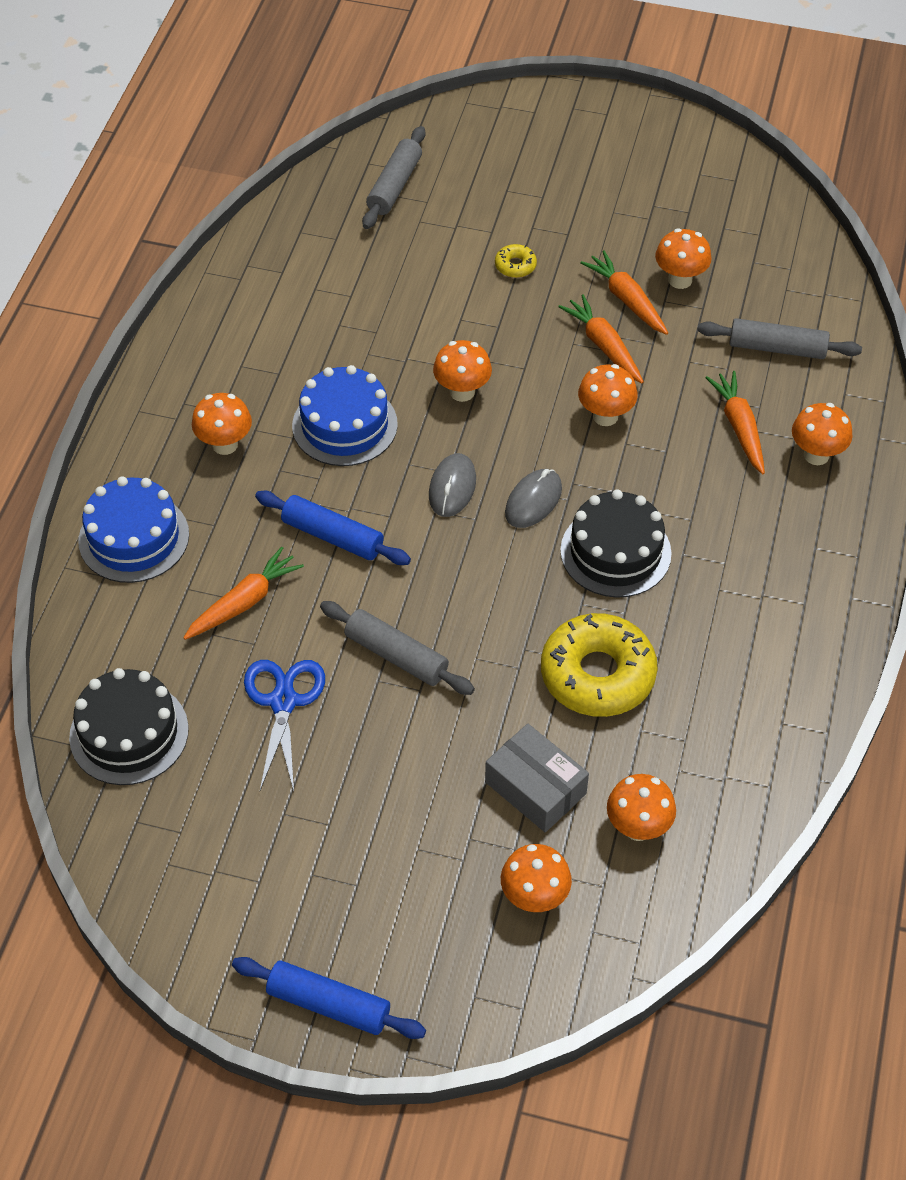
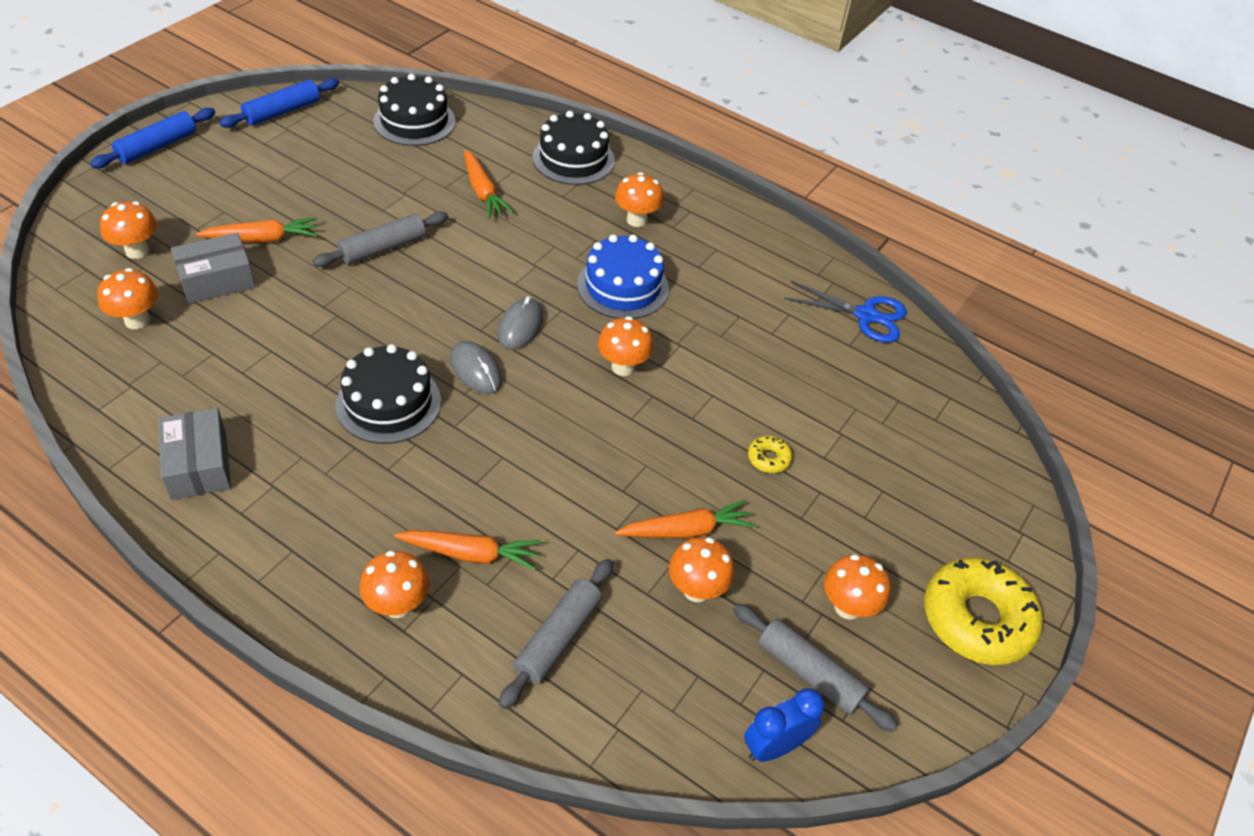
camera: 105 degrees right, 5 degrees down
(134, 537) = (573, 159): blue cake -> black cake
(283, 701) = (387, 187): blue scissors -> blue scissors (866, 315)
(332, 536) = (514, 248): blue rolling pin -> blue rolling pin (282, 111)
(394, 186) = (911, 406): grey rolling pin -> grey rolling pin (809, 673)
(452, 488) = (520, 326): grey mouse -> grey mouse turned 75 degrees clockwise
(597, 674) = (281, 347): yellow donut -> yellow donut (977, 619)
(603, 346) = (631, 487): orange carrot -> orange carrot (262, 239)
(605, 416) = (542, 454): orange mushroom -> orange mushroom (847, 607)
(777, 663) = (199, 465): none -> grey box
(780, 210) = (774, 746): none -> blue clock

